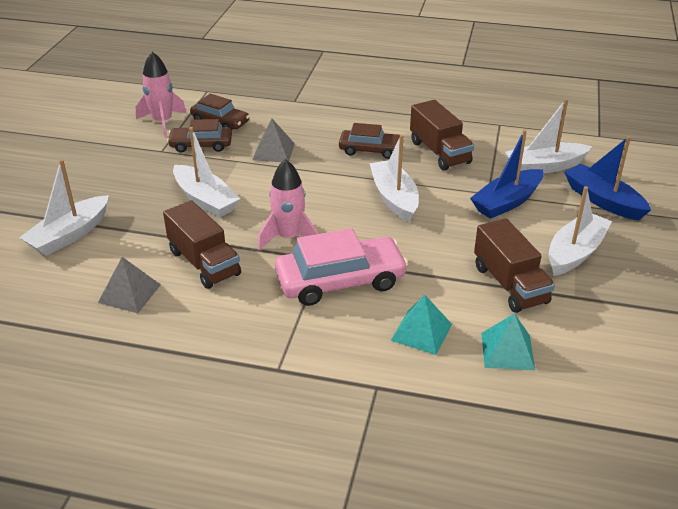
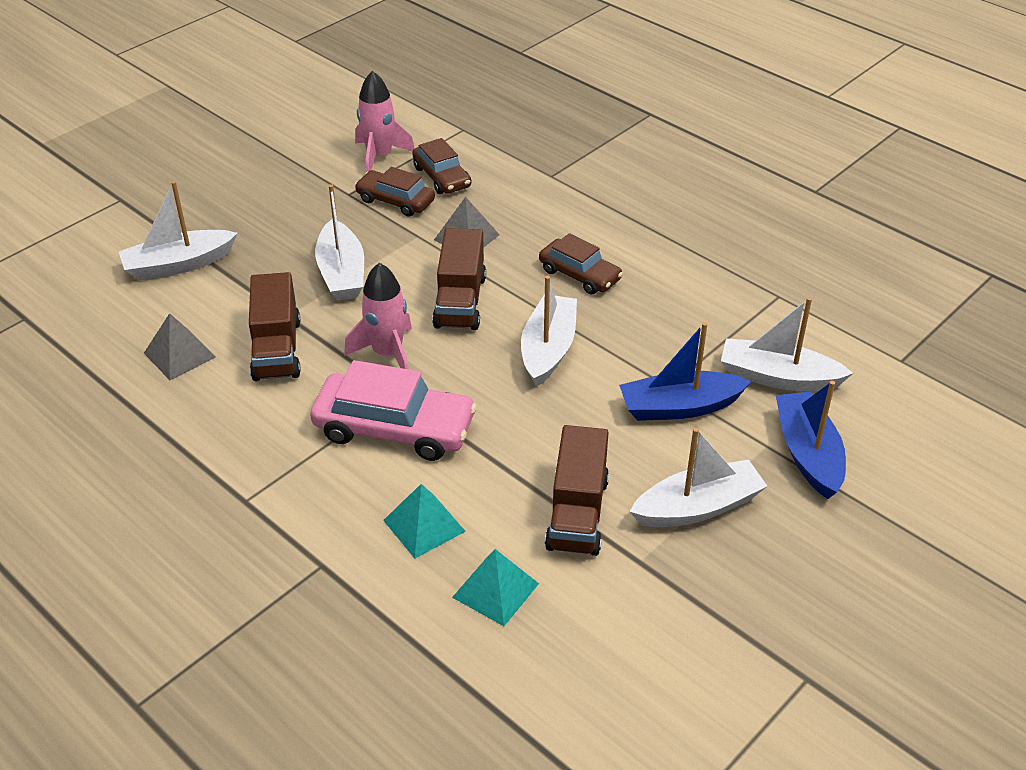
camera: 30 degrees right, 5 degrees up
(439, 152) = (661, 308): brown truck -> brown truck (460, 301)

